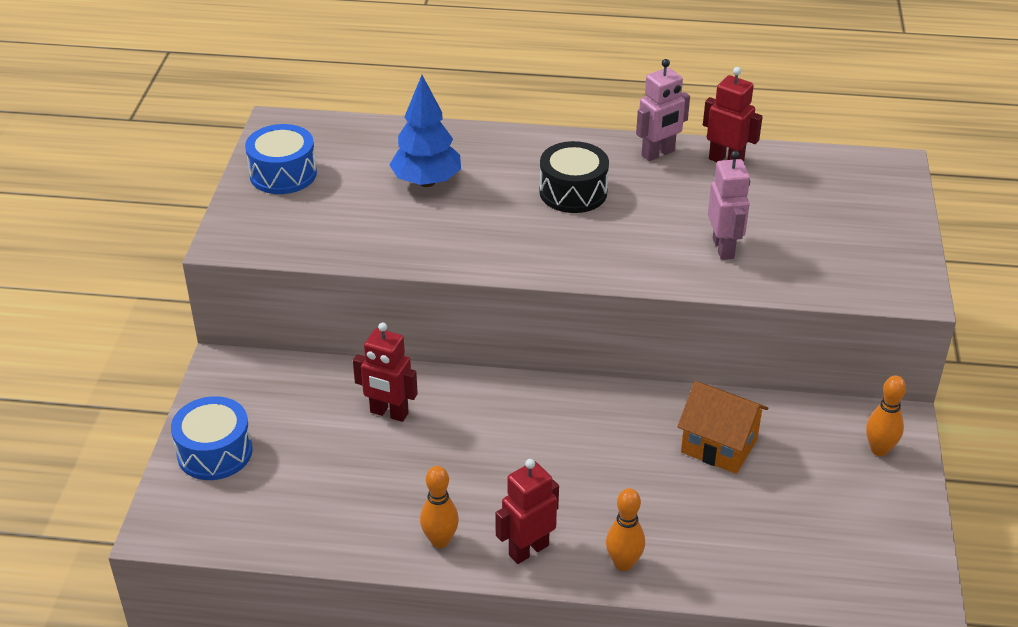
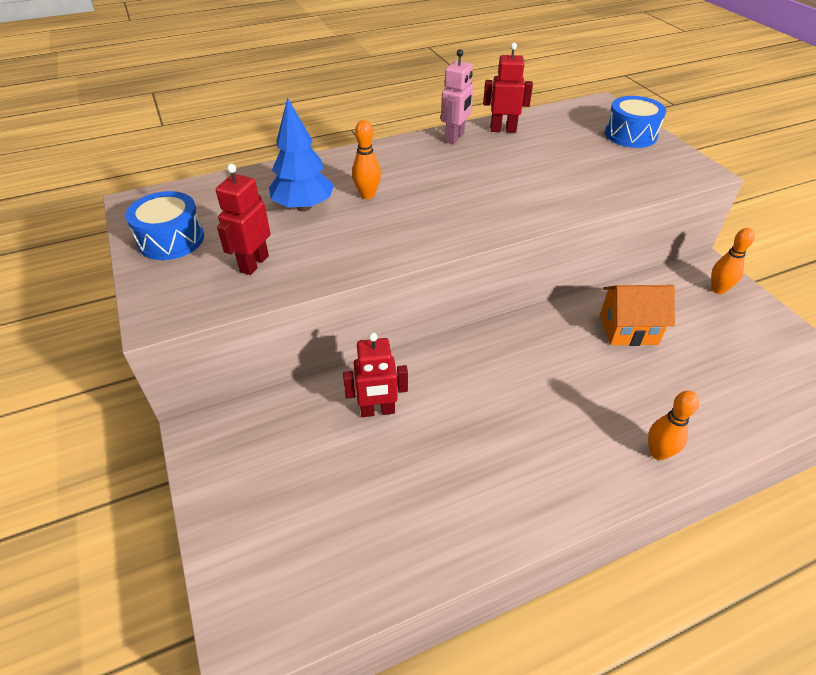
camera: 30 degrees left, 5 degrees up
(215, 452) = (247, 523): blue drum -> blue drum (630, 135)
(440, 540) = (511, 507): orange bowling pin -> orange bowling pin (367, 195)
(528, 550) = (584, 478): red robot -> red robot (254, 264)
(573, 192) = (422, 179): black drum -> none
(723, 248) = (561, 183): pink robot -> none

